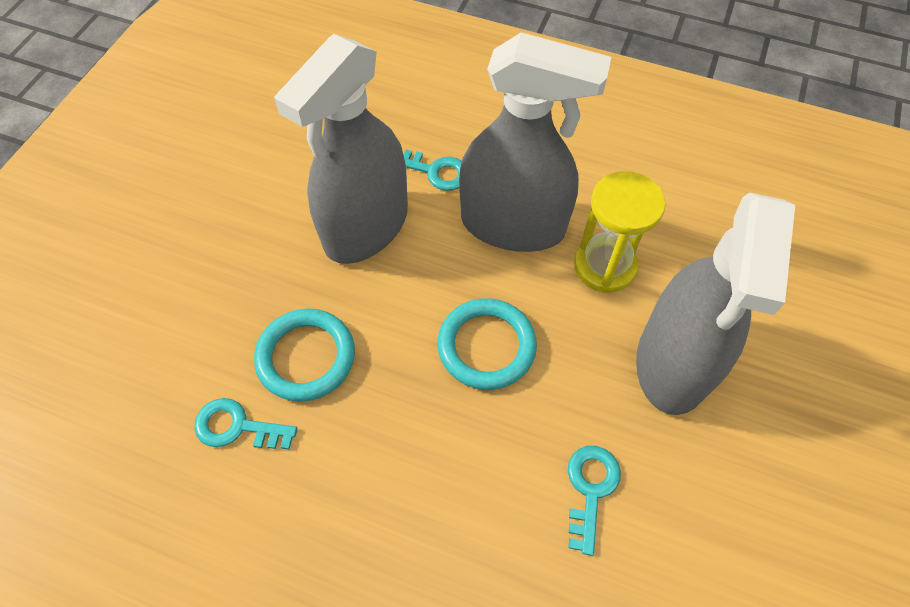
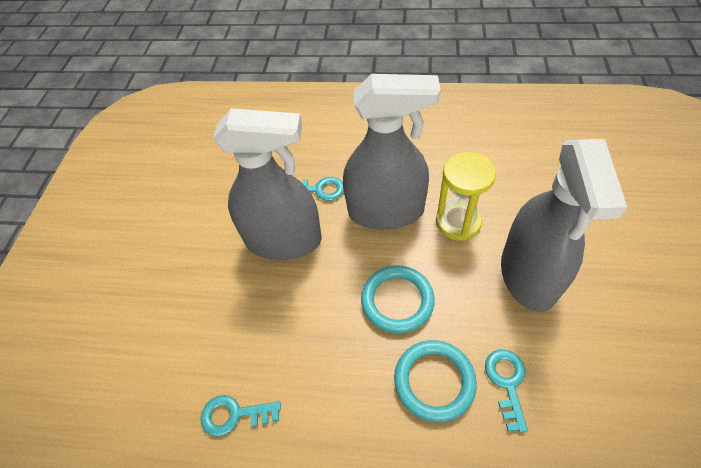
camera: 10 degrees left, 5 degrees down
(306, 357) = (270, 346): turquoise ring -> turquoise ring (434, 381)
(366, 226) = (284, 240): grey spray bottle -> grey spray bottle turned 105 degrees counterclockwise

